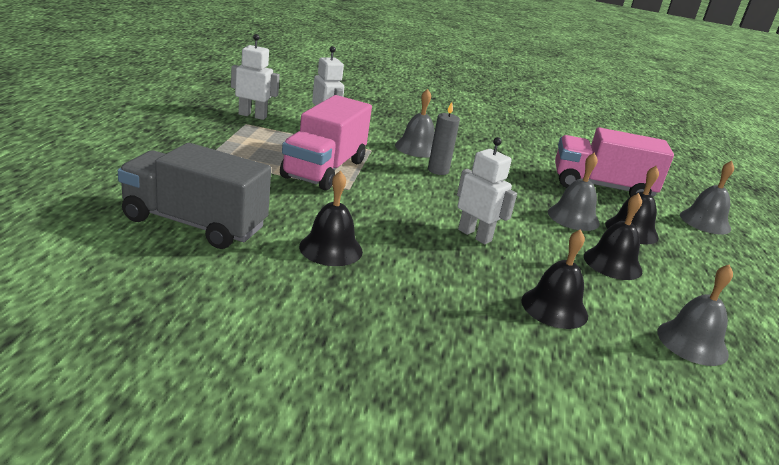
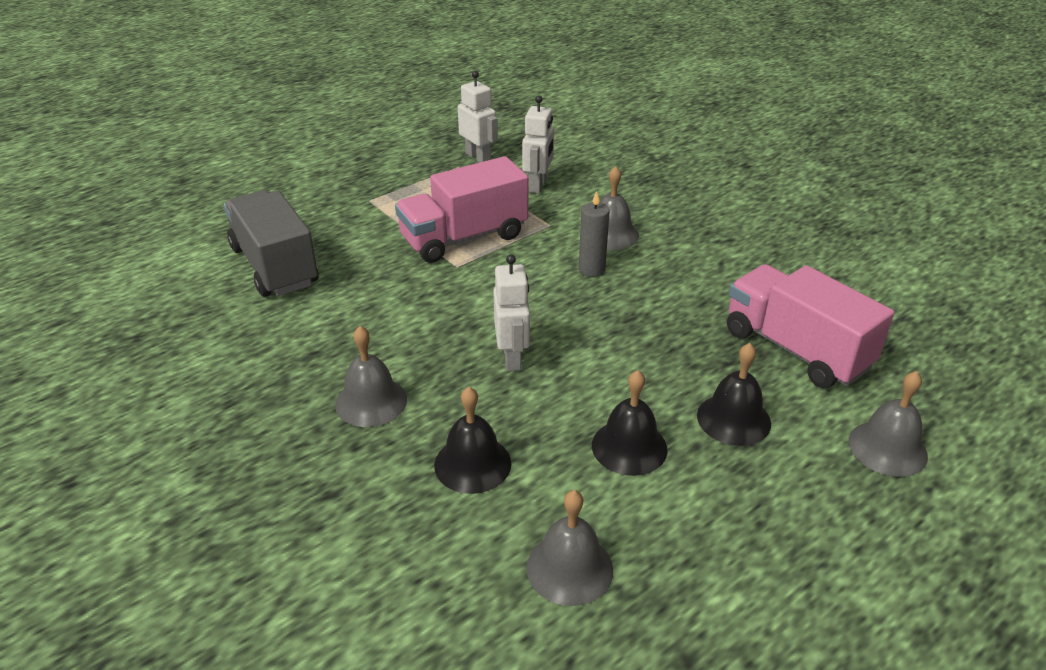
camera: 45 degrees right, 10 degrees up
(331, 248) = (350, 325): black bell -> none
(573, 217) = (676, 376): grey bell -> grey bell (371, 401)

